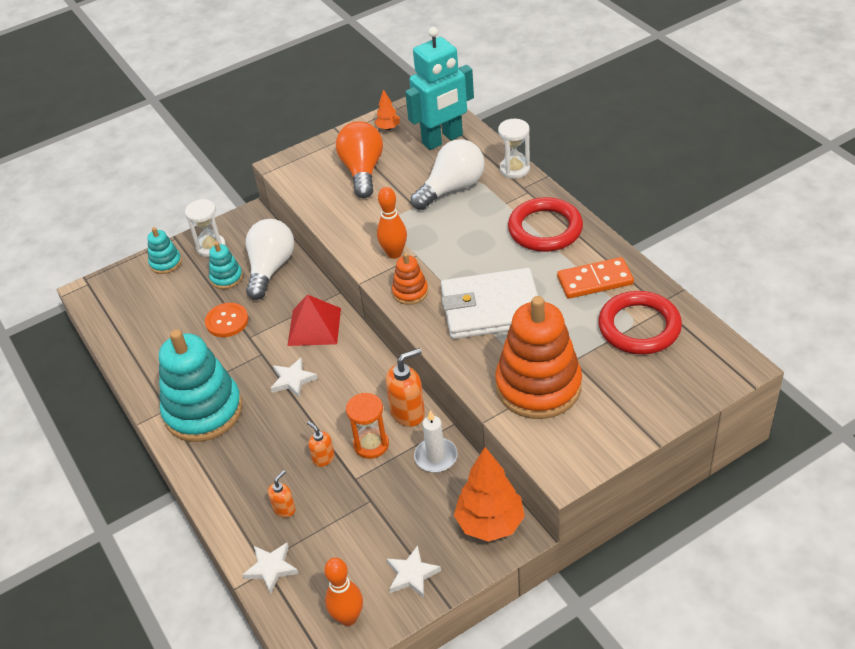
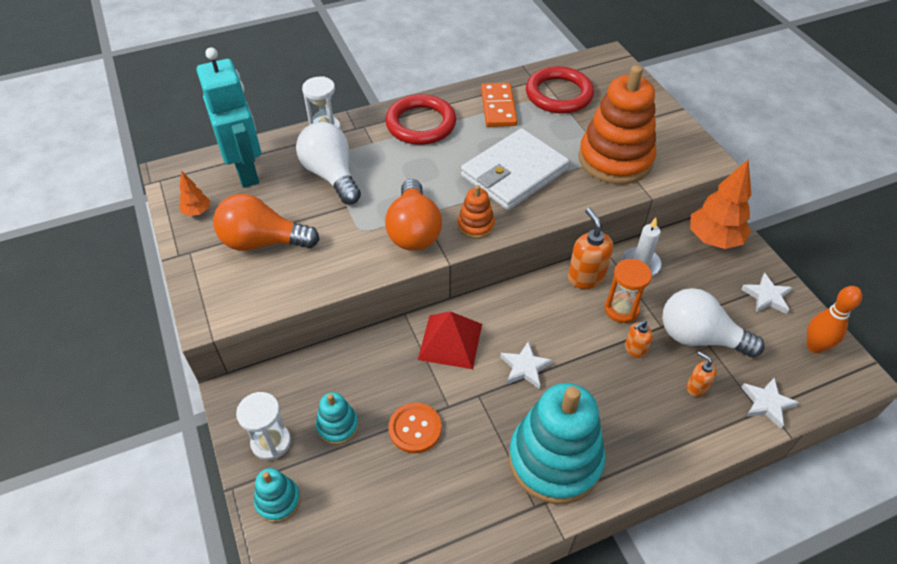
camera: 85 degrees left, 5 degrees up
(270, 268) = (340, 377): white light bulb -> white light bulb (699, 337)
(394, 253) = (414, 230): orange bowling pin -> orange light bulb
(491, 308) = (514, 173): white wallet -> white wallet turned 45 degrees clockwise

